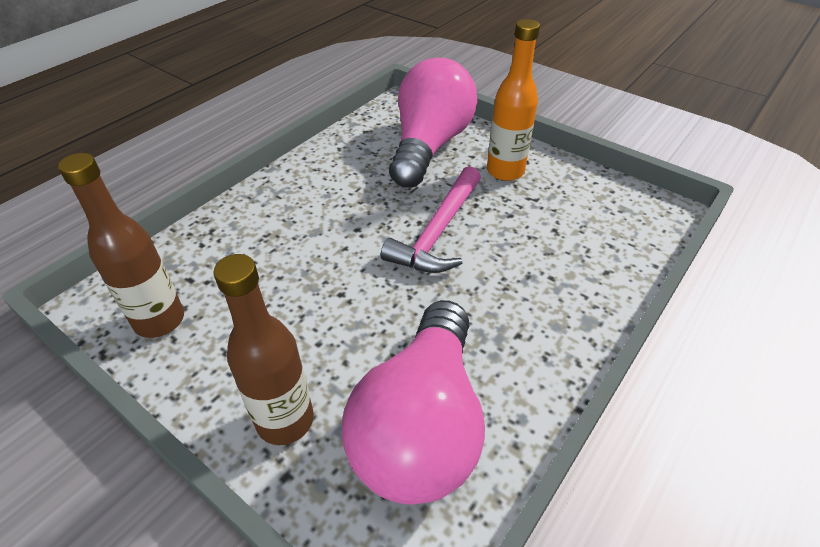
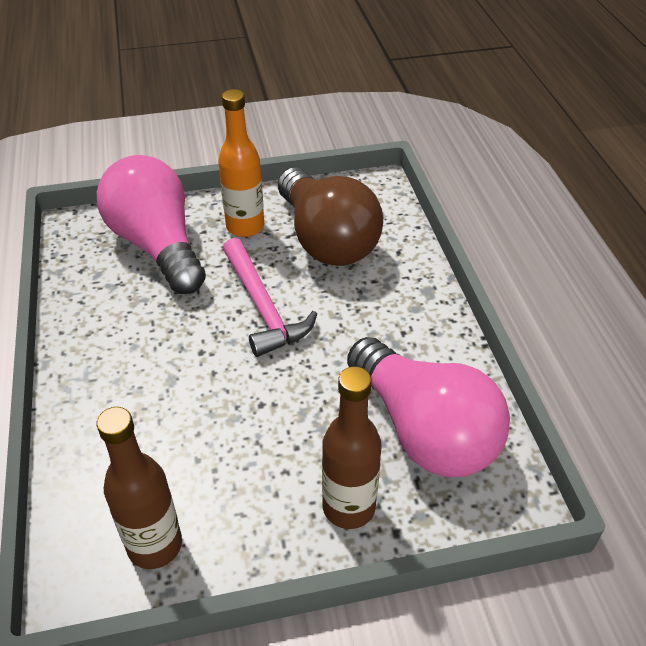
camera: 50 degrees left, 0 degrees up
(555, 220) = (326, 239): none -> brown light bulb

